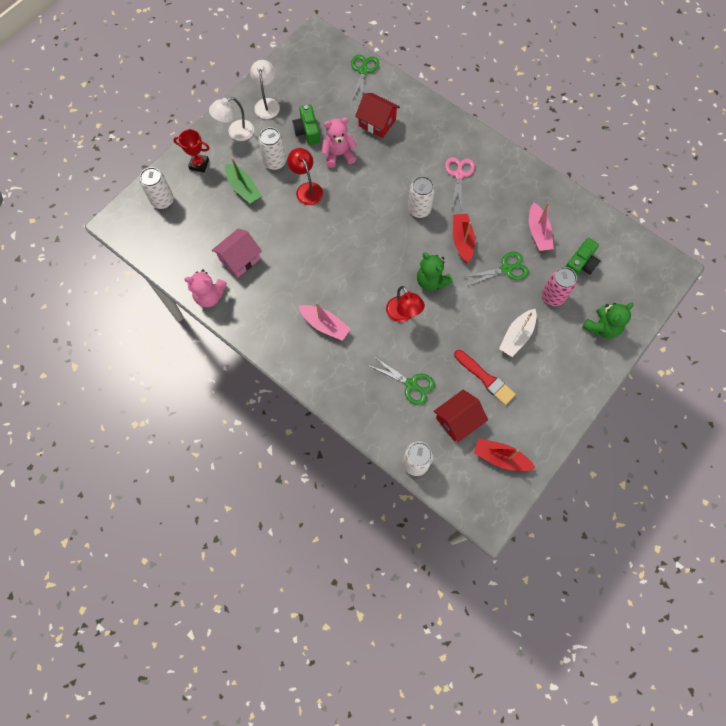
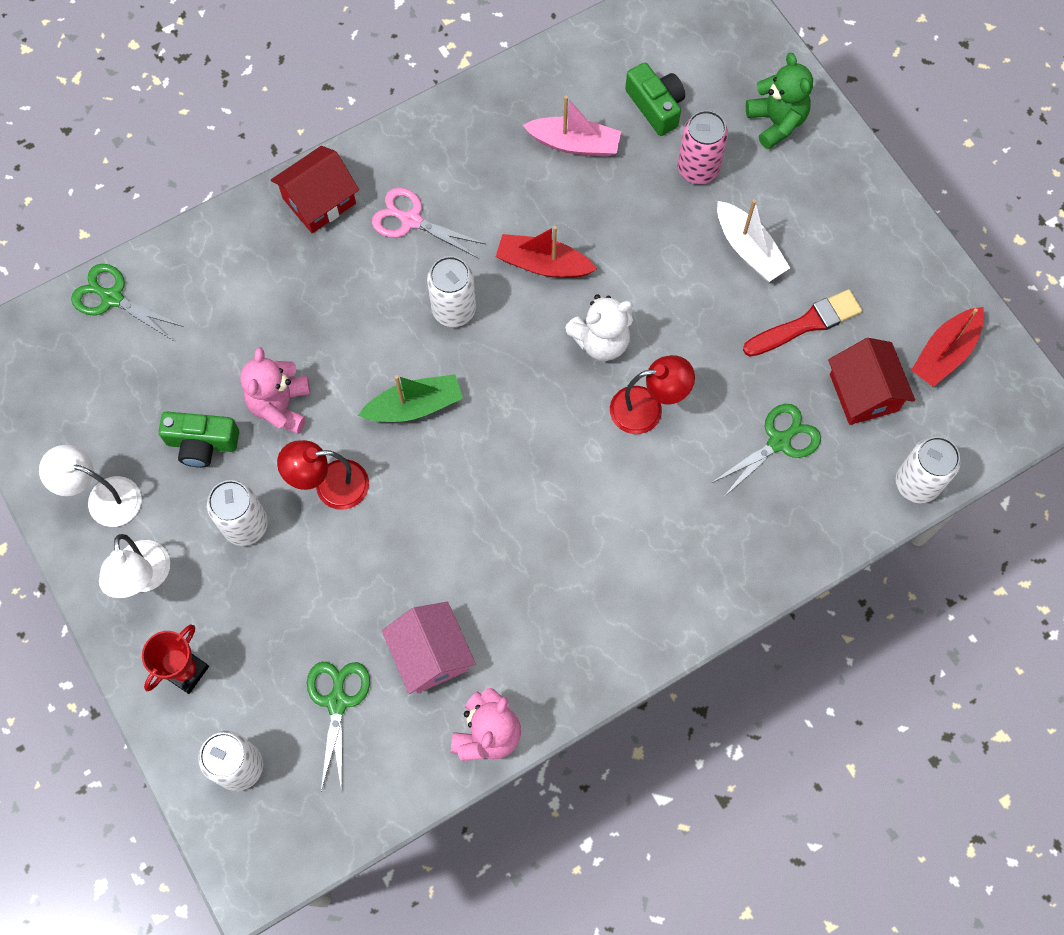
camera: 70 degrees left, 0 degrees up
(243, 188) = (279, 602): green boat -> green boat (414, 406)
(325, 325) = (621, 544): pink boat -> none
(377, 122) = (241, 315): red house -> red house (319, 201)
(431, 281) = (601, 341): green teddy bear -> white teddy bear
(506, 269) = (623, 217): green scissors -> green scissors (337, 702)

